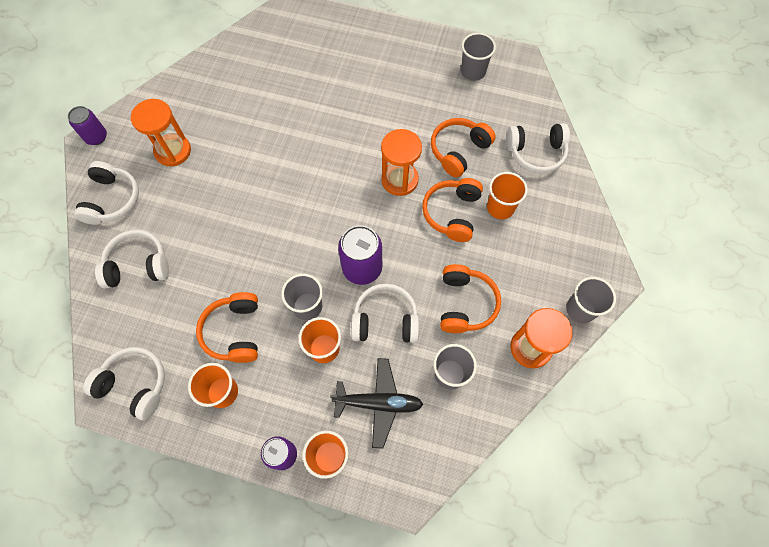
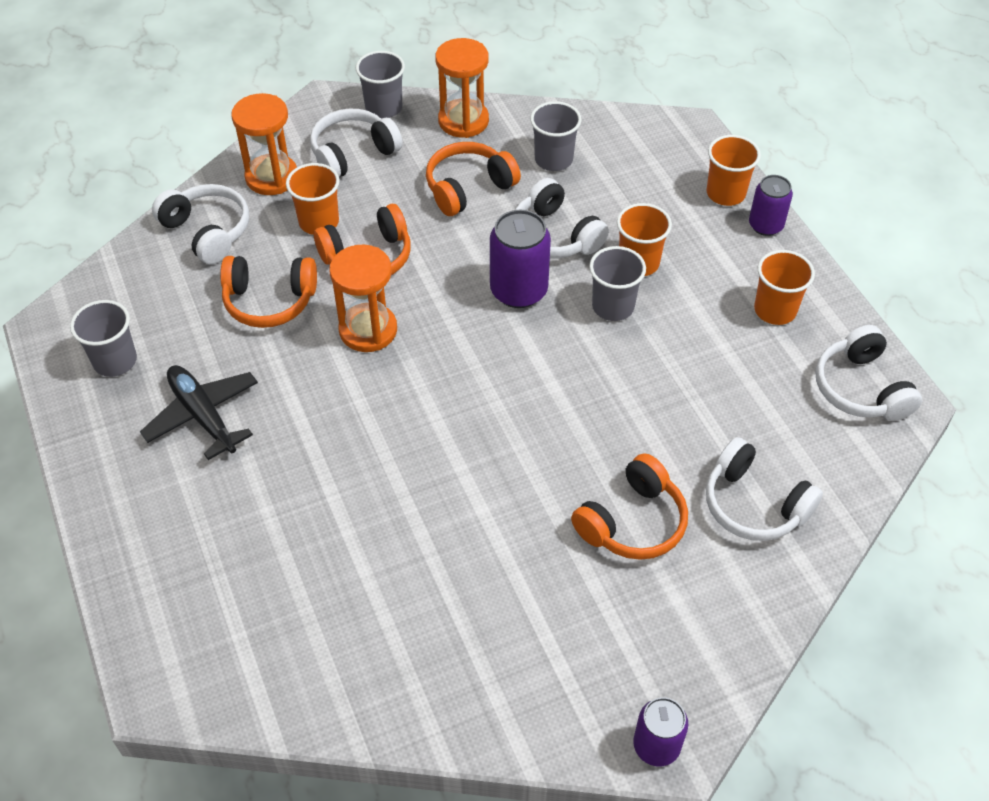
camera: 130 degrees left, 15 degrees down
(112, 200) = (716, 620): white headphones -> white headphones (353, 154)
(173, 151) = (573, 614): orange hourglass -> orange hourglass (272, 177)
(235, 332) = (710, 347): orange headphones -> orange headphones (632, 522)
(379, 403) = (639, 190): black plane -> black plane (203, 416)

